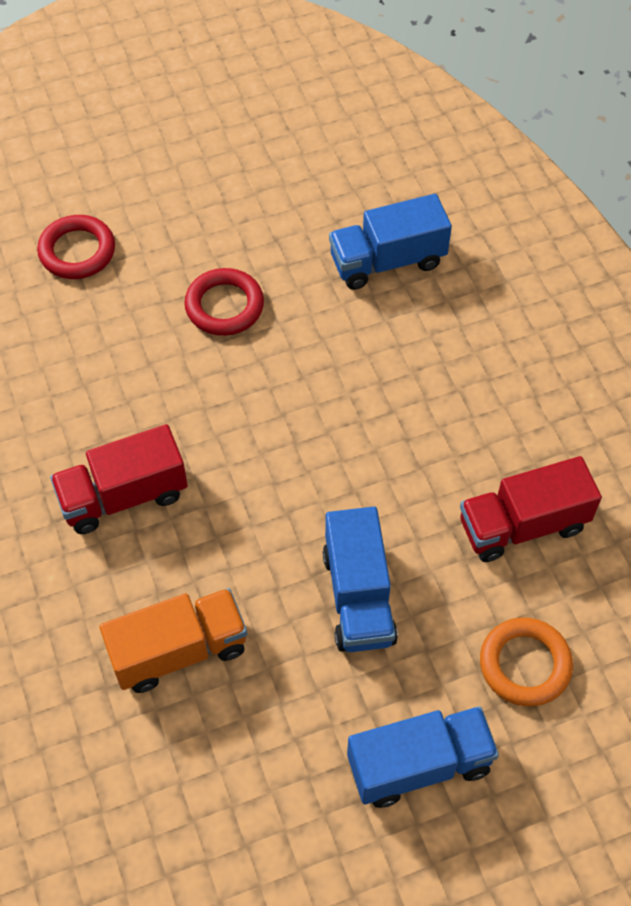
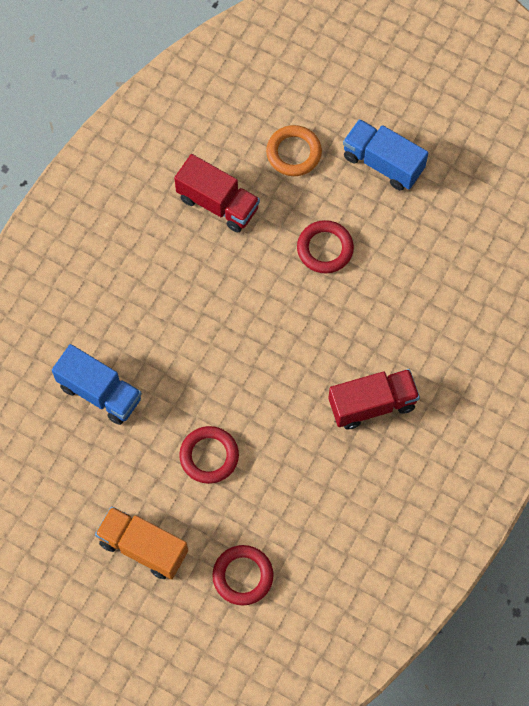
camera: 130 degrees left, 10 degrees up
(123, 496) = (372, 404): red truck -> red truck turned 45 degrees counterclockwise
(179, 651) = (426, 306): orange truck -> orange truck (143, 547)
(358, 596) = (325, 249): blue truck -> red ring

